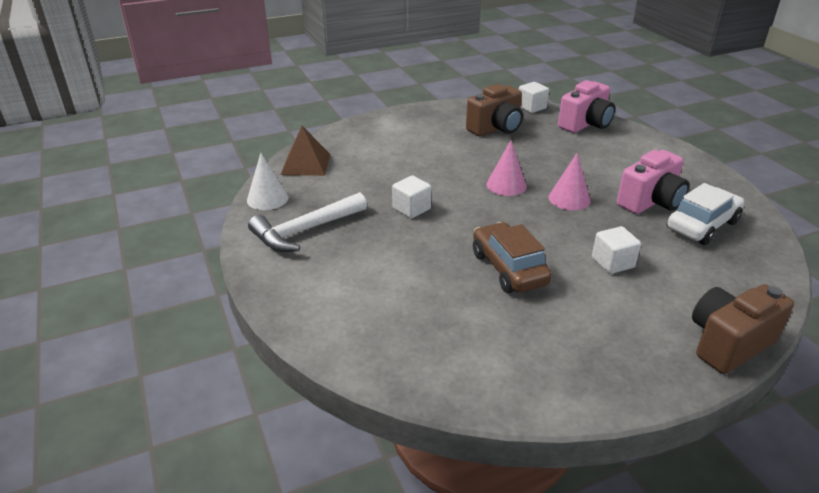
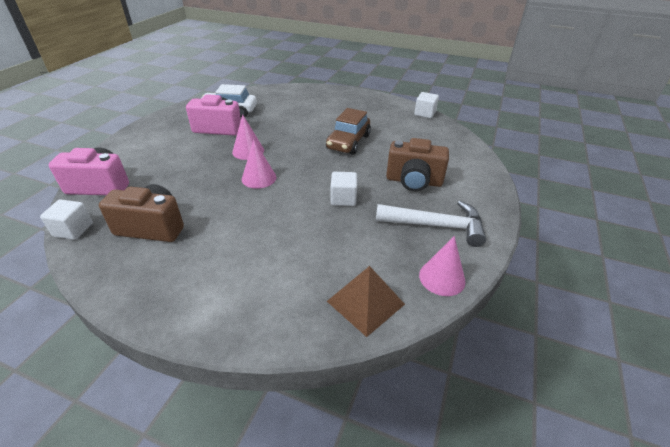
camera: 135 degrees left, 5 degrees up
(267, 198) = (442, 278): white cone -> pink cone
(612, 262) = (300, 121): white cube -> white cube (425, 113)
(728, 343) = (320, 90): brown camera -> brown camera (414, 181)

